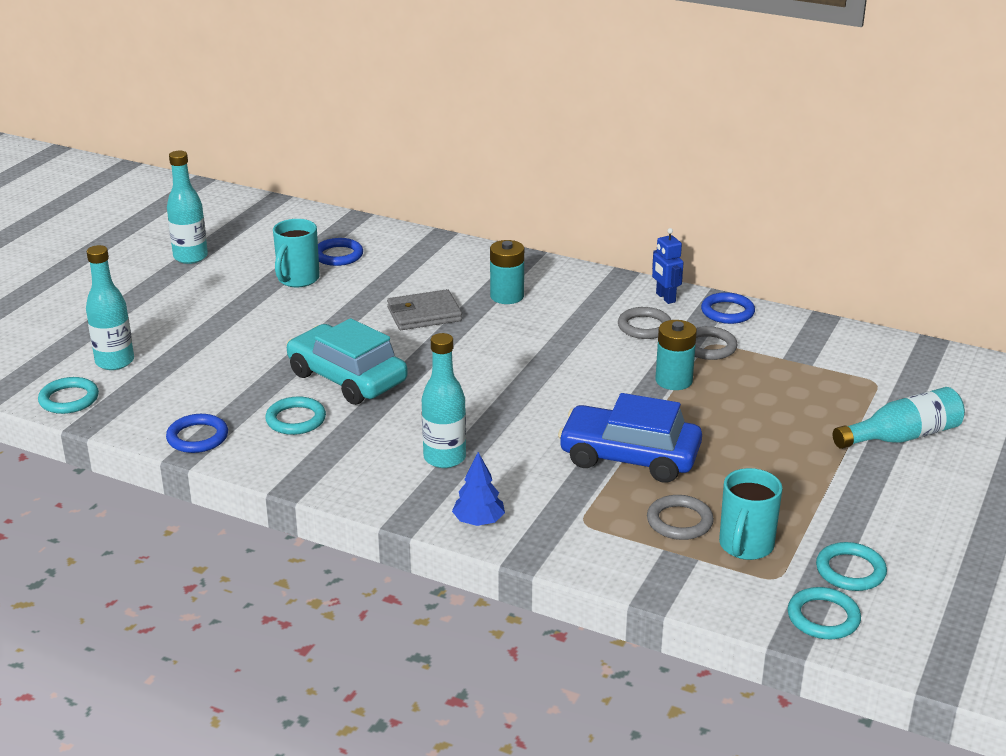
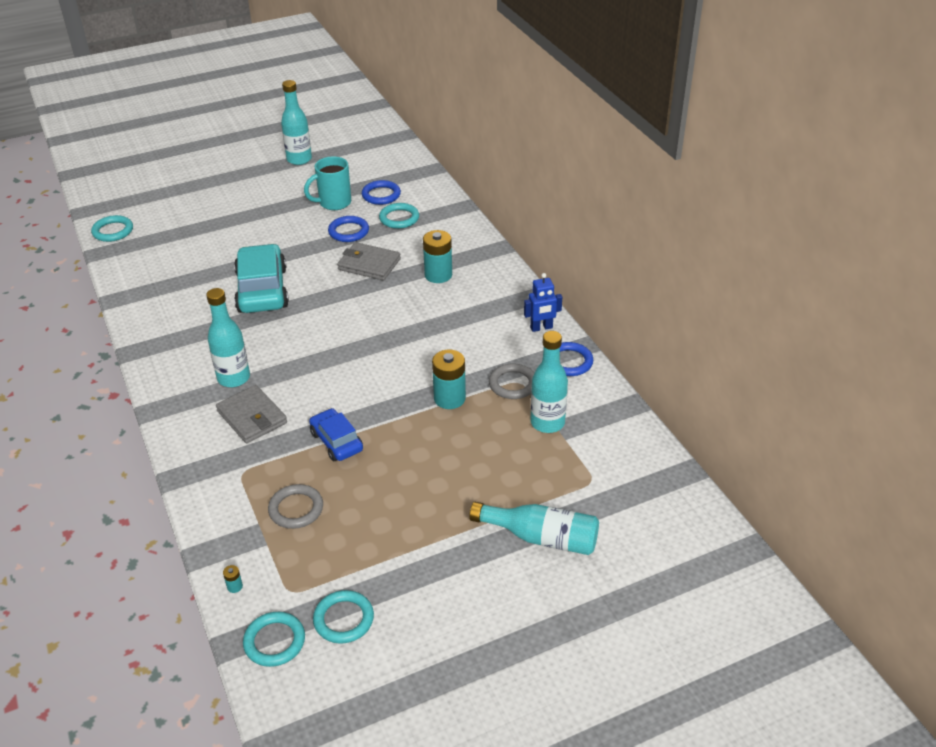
camera: 40 degrees right, 10 degrees up
(115, 362) = (165, 216): turquoise bottle -> turquoise bottle (547, 423)
(197, 437) = (135, 290): blue ring -> blue ring (348, 231)
(296, 419) = (197, 305): turquoise ring -> turquoise ring (399, 218)
(478, 521) = (188, 435): blue tree -> none
(517, 478) = (252, 417): none -> grey wallet
(629, 457) = (336, 441): blue car -> blue car, size x0.58
(644, 327) = (493, 344): grey ring -> none
(665, 298) = (541, 328): blue robot -> blue robot turned 120 degrees counterclockwise
(724, 602) = (234, 586): none -> turquoise battery
(745, 546) = (307, 555): turquoise mug -> none

